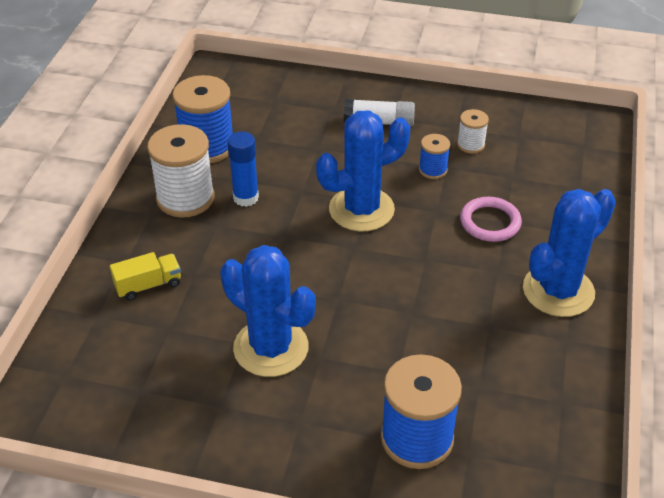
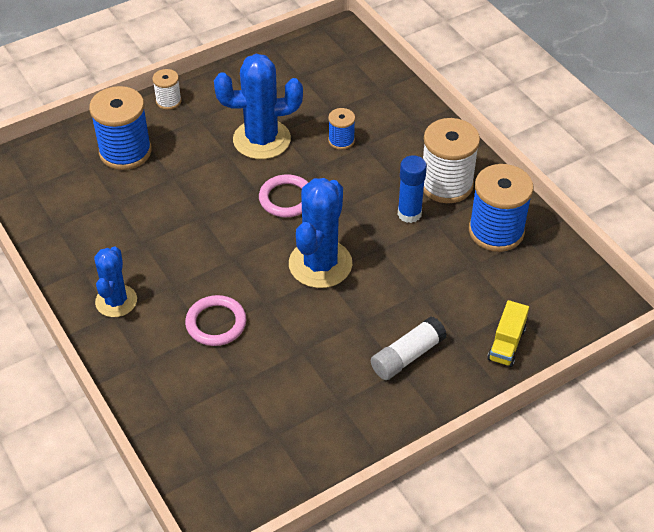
camera: 135 degrees right, 5 degrees up
(148, 285) = (380, 121): yellow truck -> yellow truck (506, 344)
(321, 276) = (286, 199): none -> pink ring
(433, 170) = (309, 340): blue spool -> blue spool (341, 140)
(471, 145) = (306, 391): white spool -> white spool (168, 101)
(558, 291) = (116, 301): blue cactus -> blue cactus, size x0.64

